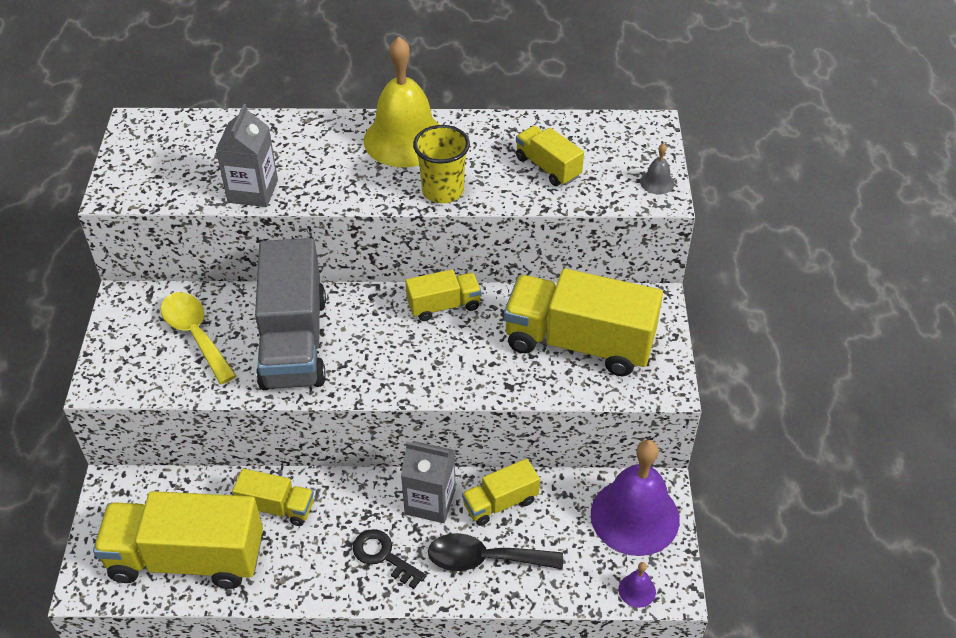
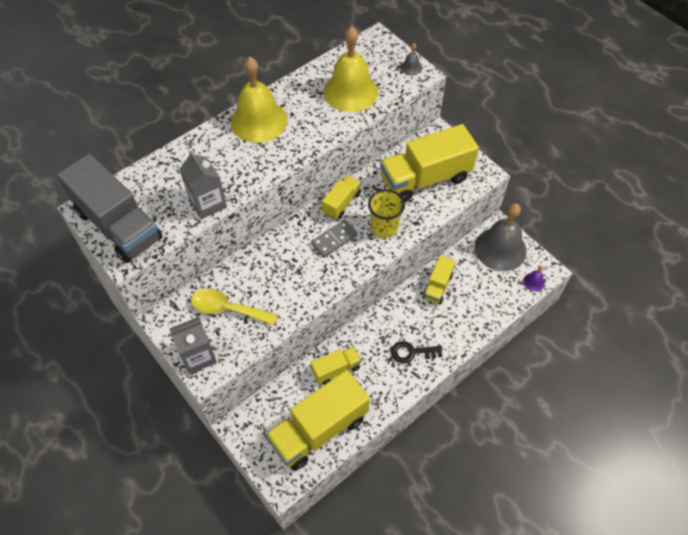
camera: 40 degrees left, 10 degrees up
(294, 341) = (286, 275): grey truck -> grey truck (118, 225)
(390, 340) = (334, 239): none -> grey domino
(430, 501) = (406, 310): grey carton -> grey carton (198, 356)
(442, 191) = (312, 138): yellow cup -> yellow cup (384, 227)
(484, 559) = (458, 318): black spoon -> none
(548, 167) = (350, 91): yellow truck -> yellow bell
(635, 516) = (500, 249): purple bell -> grey bell

